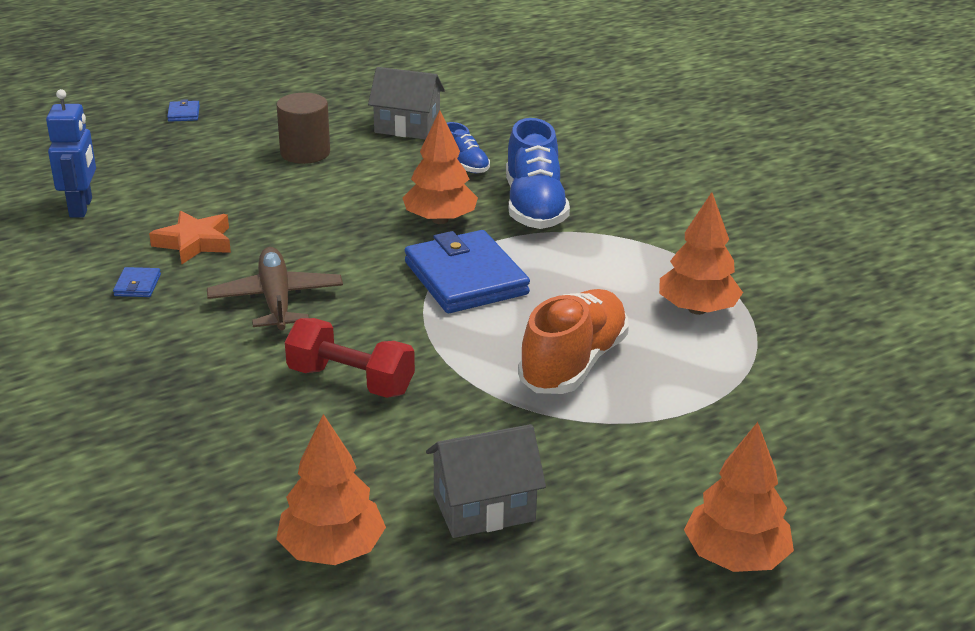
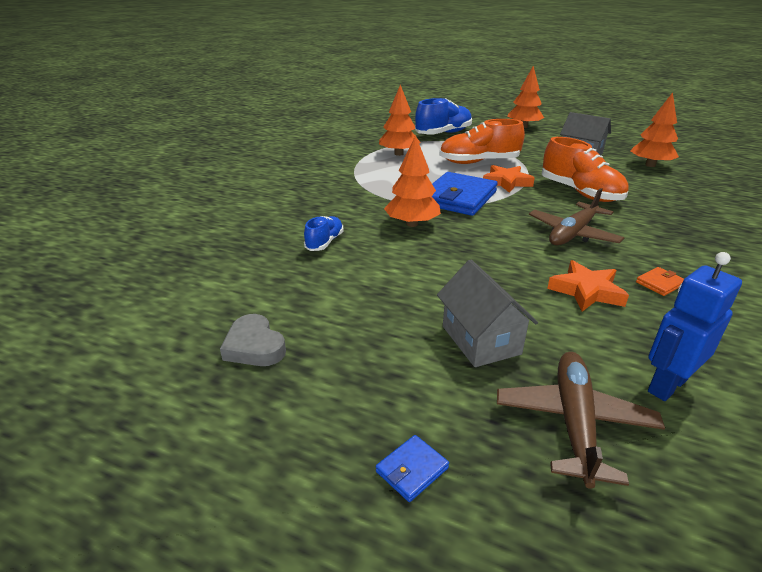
camera: 125 degrees left, 0 degrees up
(124, 164) = (573, 422): none -> brown plane
(137, 285) = (659, 283): blue wallet -> orange wallet
(305, 153) = (393, 317): brown cylinder -> none
(350, 103) = (254, 346): none -> grey heart
(351, 381) = (580, 193): red dumbbell -> orange shoe
(407, 127) = (282, 290): grey house -> grey house (480, 340)
(465, 342) = (506, 182): none -> orange star
(534, 207) = (354, 205): blue shoe -> blue shoe (443, 134)

